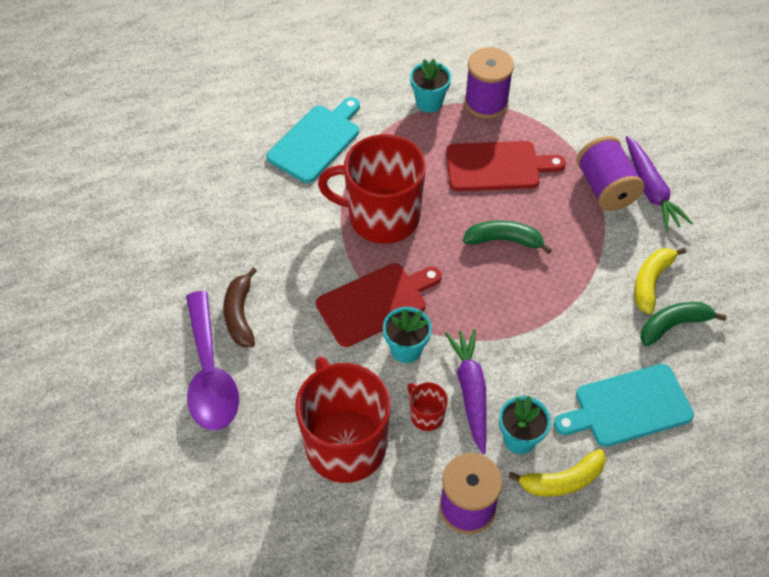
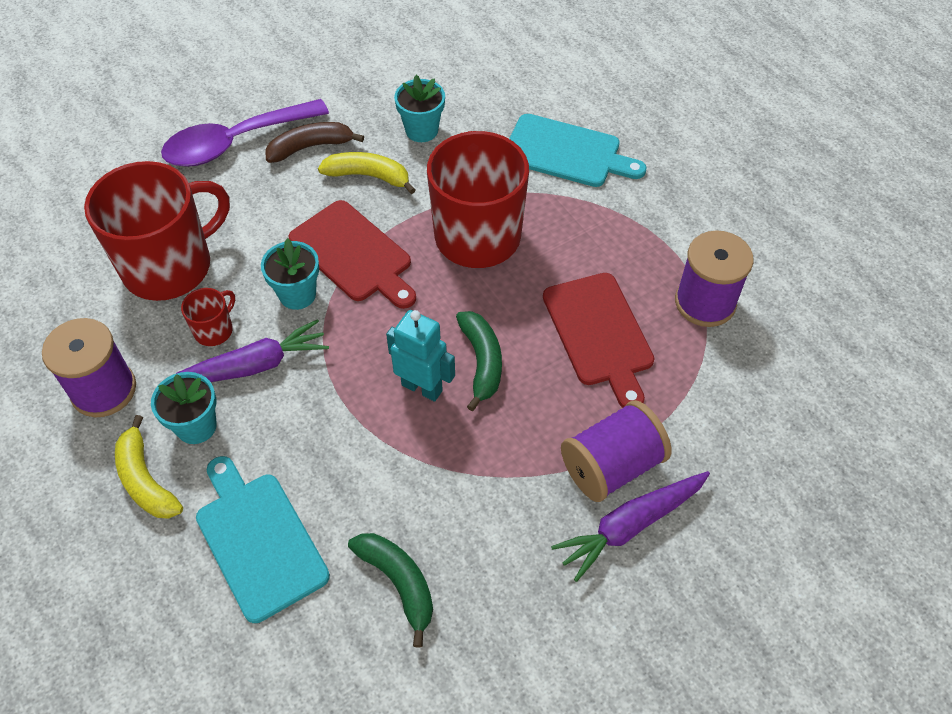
camera: 75 degrees right, 0 degrees up
(429, 102) = (676, 243): turquoise flower pot -> turquoise flower pot (421, 130)
(518, 281) = (422, 387): none -> turquoise robot
(651, 282) = (465, 545): yellow banana -> yellow banana (369, 176)

